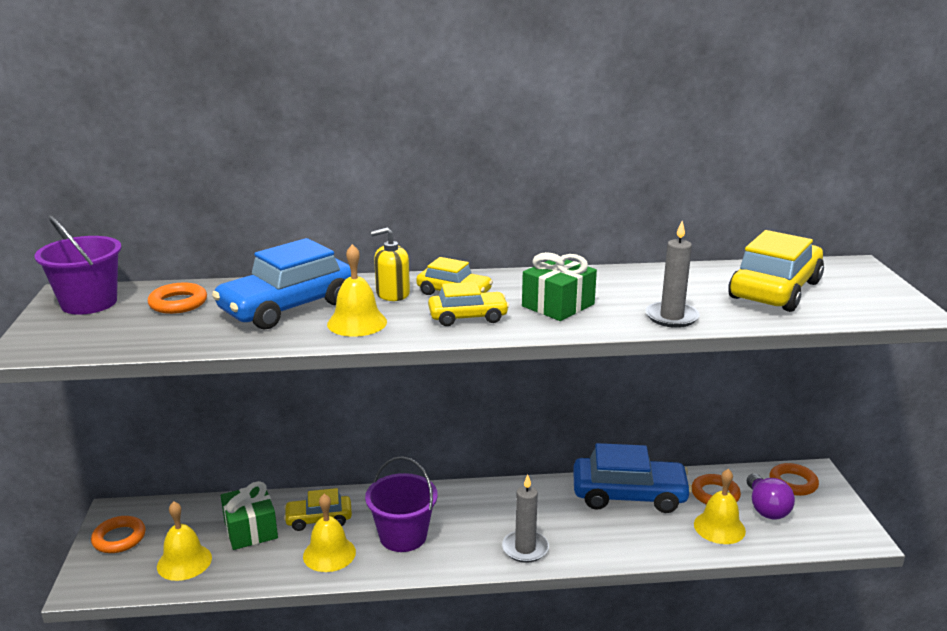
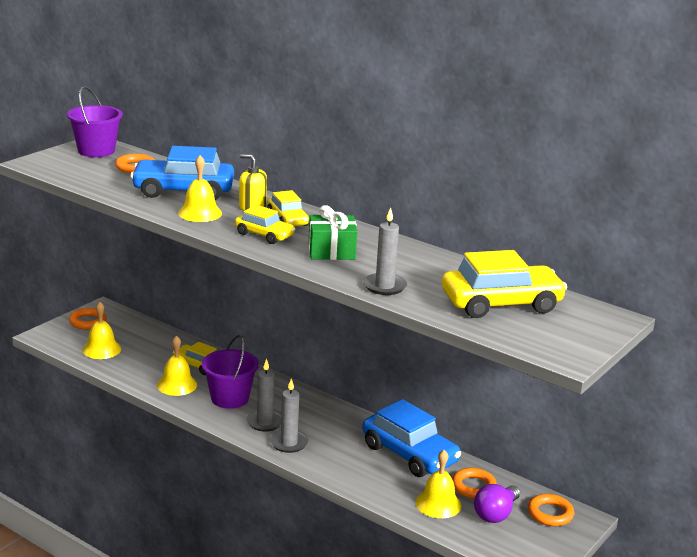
camera: 40 degrees right, 0 degrees up
(251, 529) = (155, 351): green gift -> none
(472, 541) = (264, 422): none -> grey candle

